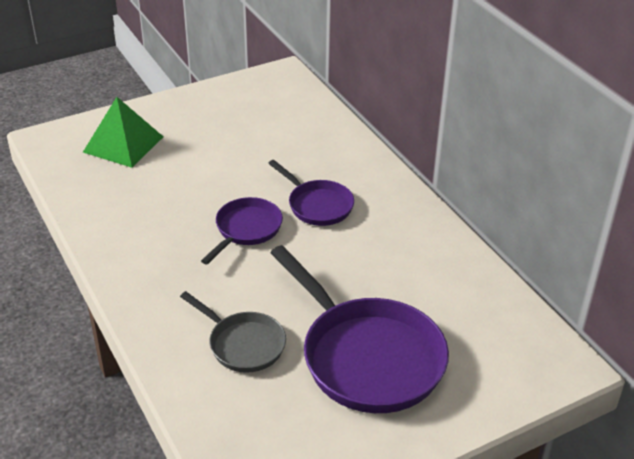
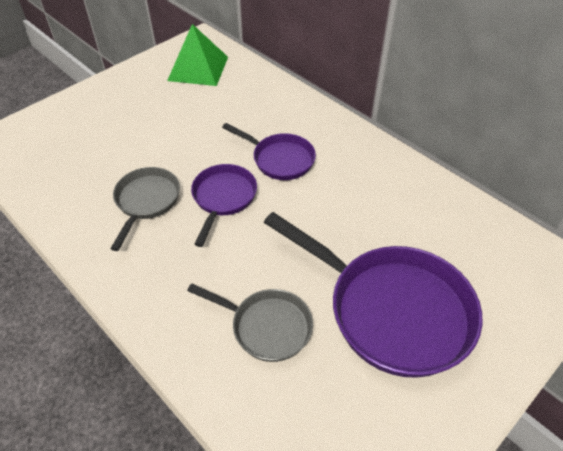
camera: 15 degrees left, 10 degrees up
(123, 144) = (74, 133): green pyramid -> green pyramid (198, 68)
(171, 218) = (146, 201): none -> grey pan

